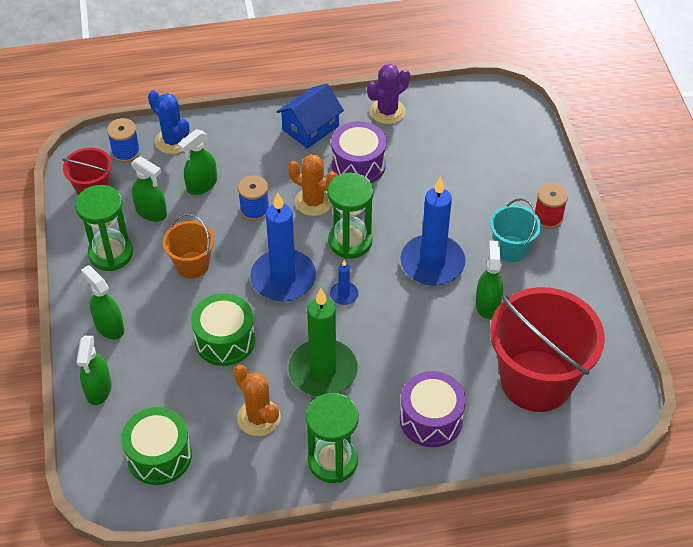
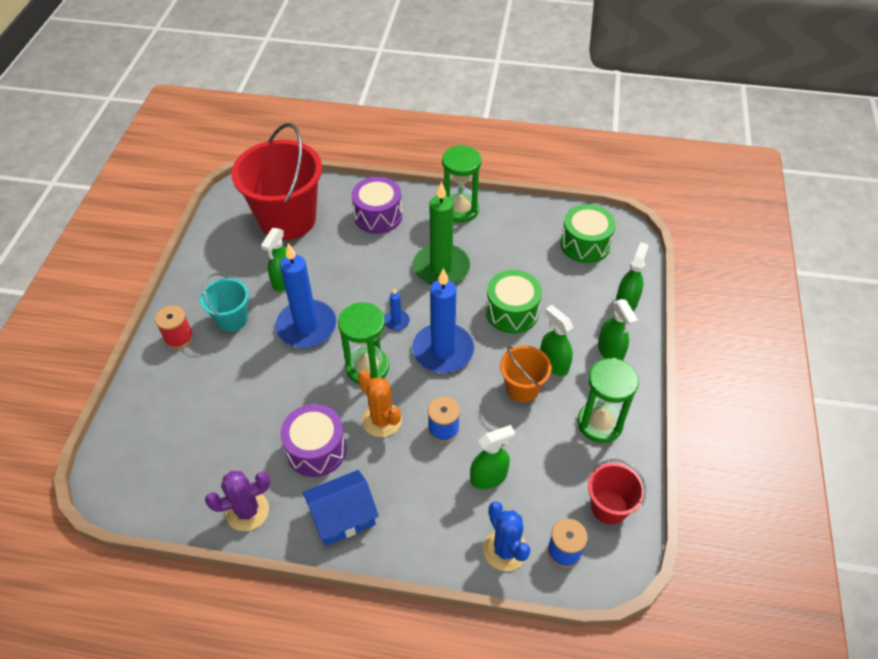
camera: 160 degrees left, 0 degrees up
(151, 212) = (550, 459): green spray bottle -> green spray bottle (553, 363)
(259, 417) = (503, 249): orange cactus -> none

